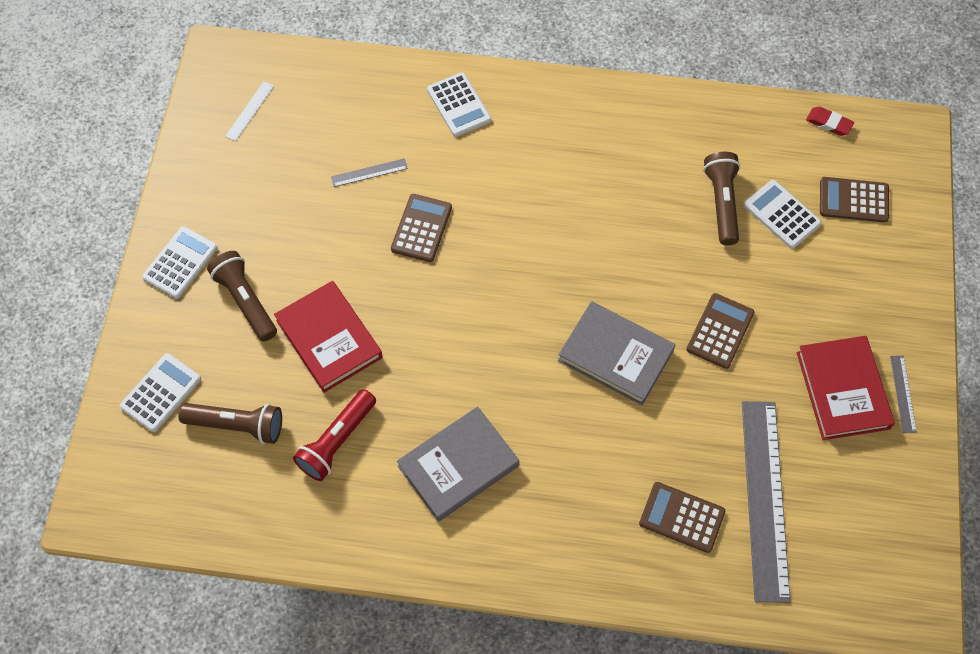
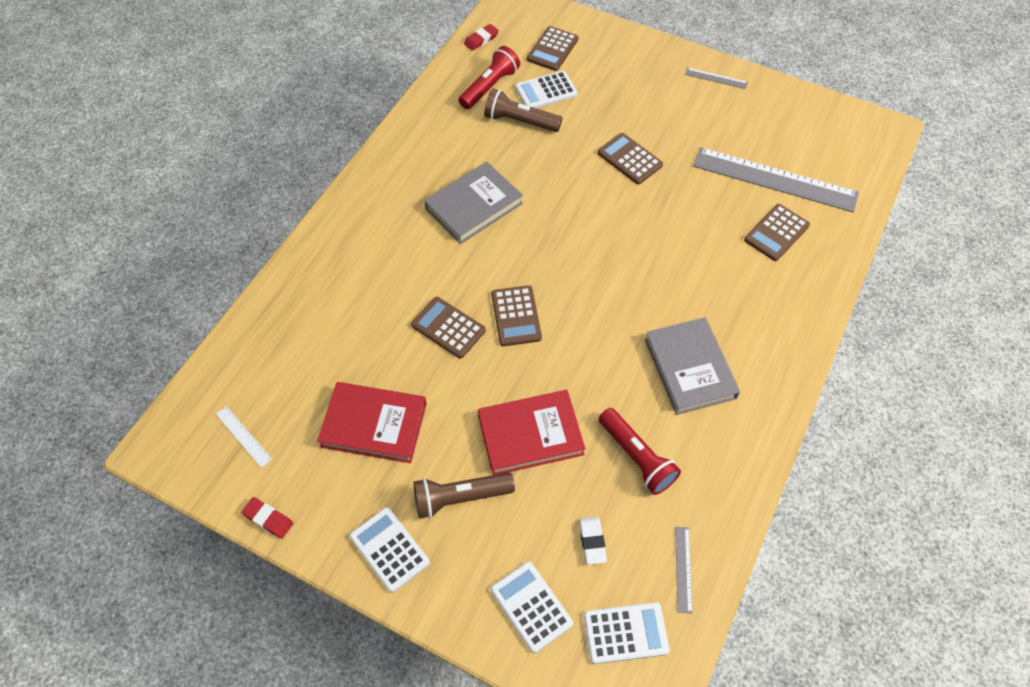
camera: 70 degrees left, 5 degrees down
(180, 162) = (268, 519): none -> red eraser
(237, 425) = (592, 541): brown flashlight -> white eraser
(369, 173) = (369, 352): grey ruler -> grey ruler (683, 569)
(458, 105) = (335, 262): white calculator -> white calculator (625, 633)
(458, 283) = (516, 316): none -> brown calculator
(615, 355) = (626, 229): grey book -> grey book (474, 206)
(758, 156) = (489, 87): none -> red flashlight
(842, 390) = (702, 108): red book -> red book (374, 425)

